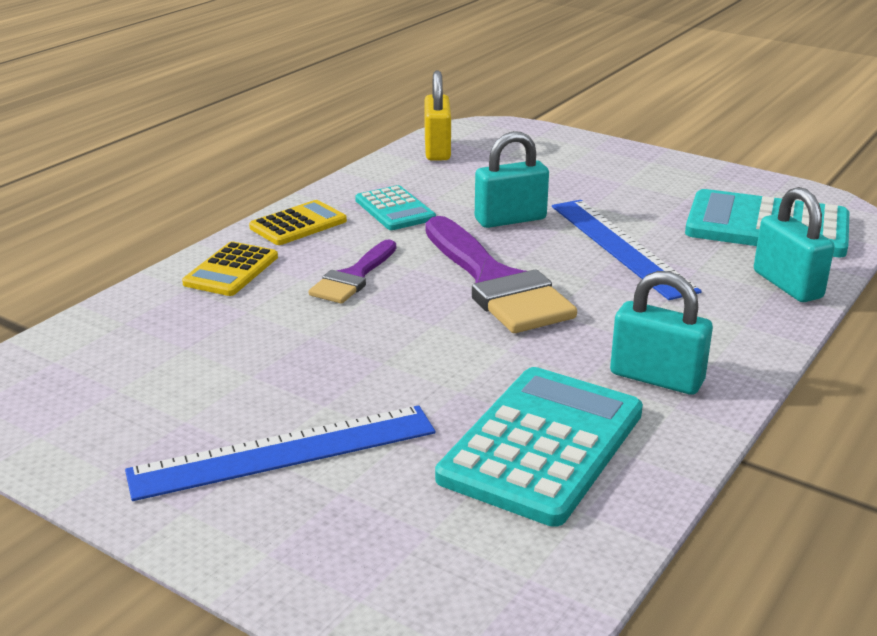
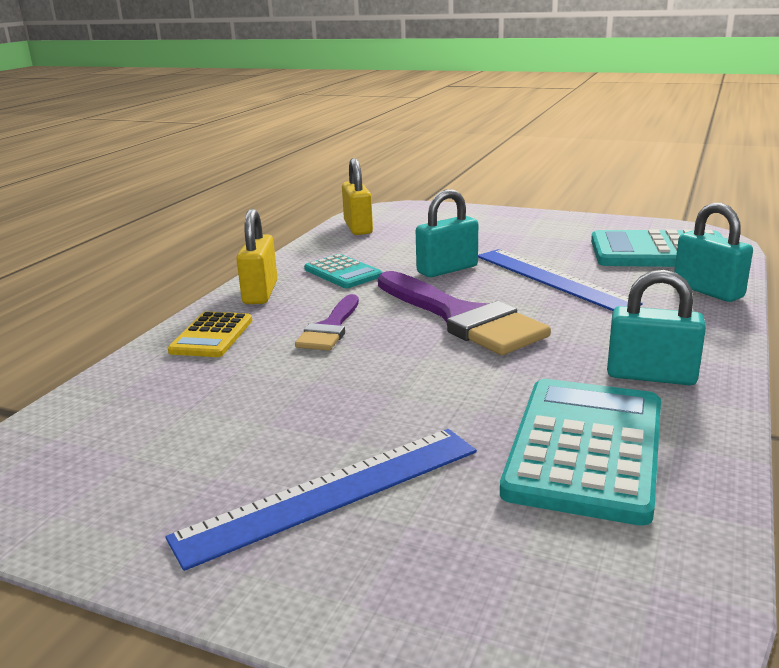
camera: 10 degrees left, 5 degrees down
(298, 224) = (260, 293): yellow calculator -> yellow padlock

